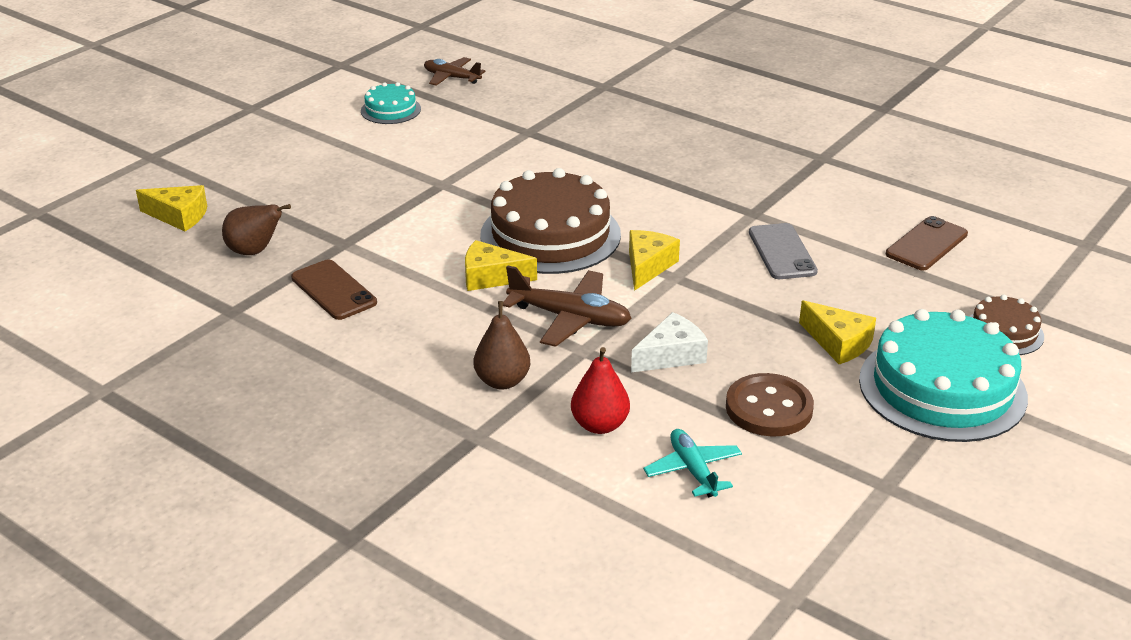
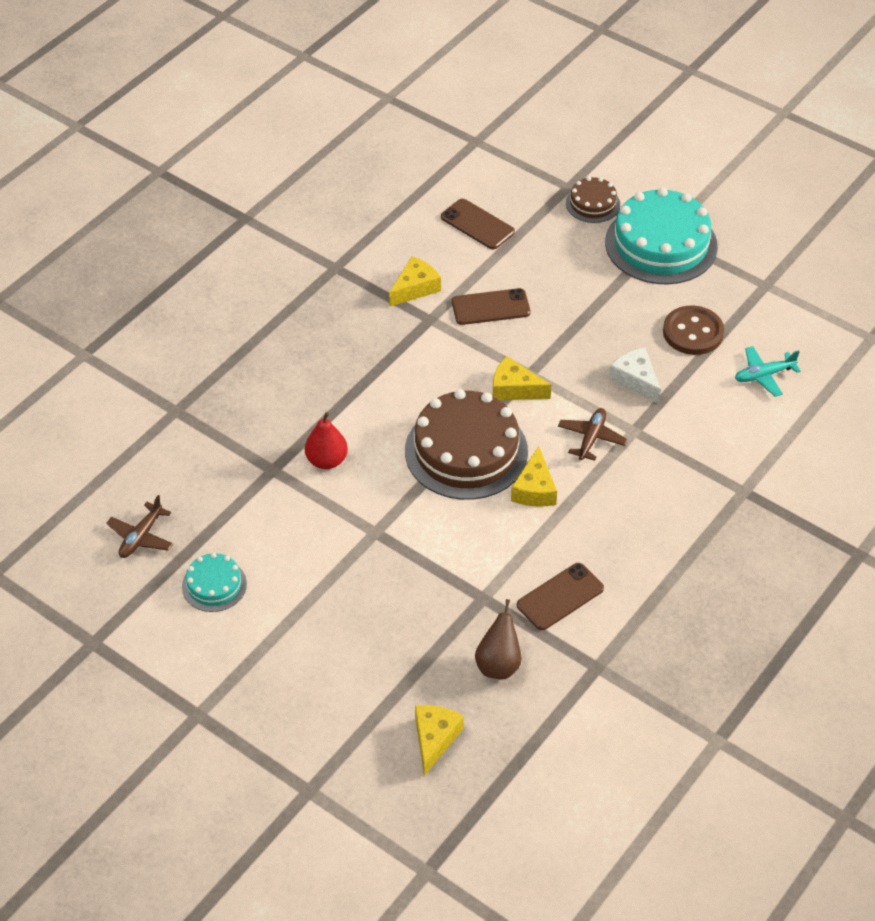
camera: 90 degrees left, 15 degrees up
(502, 381) = (677, 478): brown pear -> none
(570, 318) = (591, 438): brown plane -> brown plane, size x0.67
(599, 425) = (722, 422): red pear -> red pear (326, 460)
(782, 252) = (490, 307): grey phone -> brown phone
(838, 343) = (612, 289): yellow cheese -> yellow cheese (415, 288)

